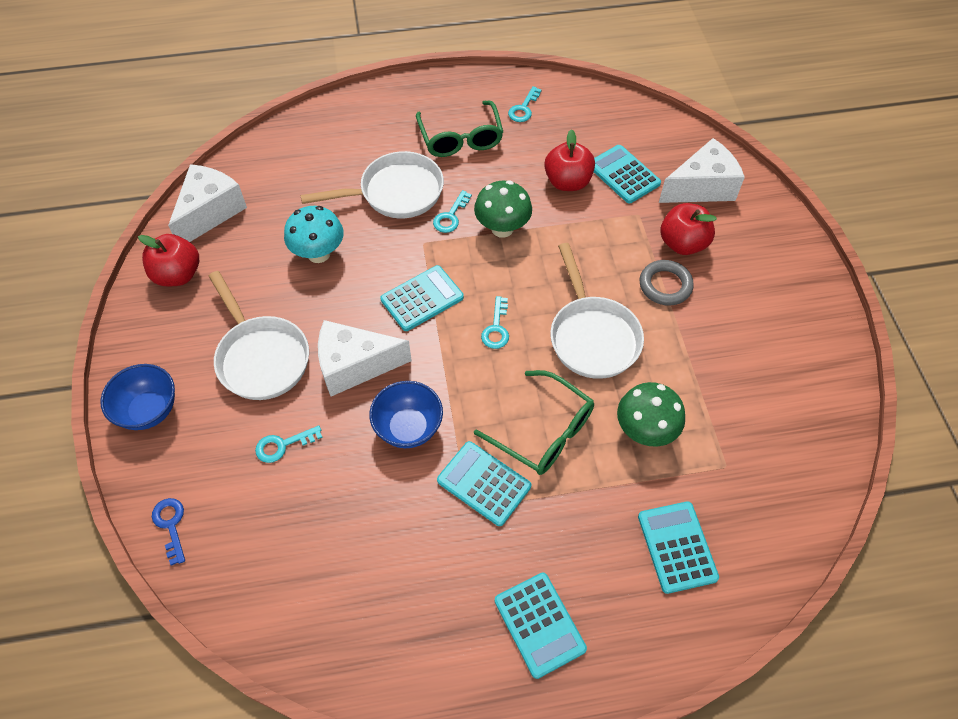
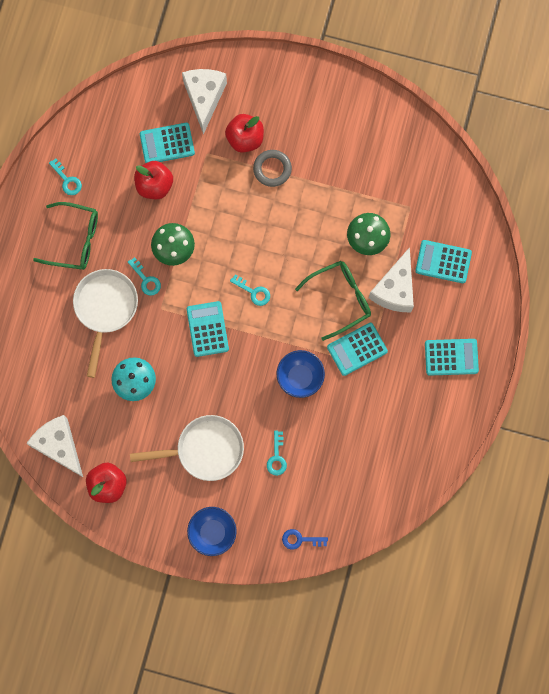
camera: 65 degrees left, 20 degrees up
(354, 366) = (239, 393): white cheese -> white cheese (395, 289)
(592, 336) = (288, 235): white pan -> none

